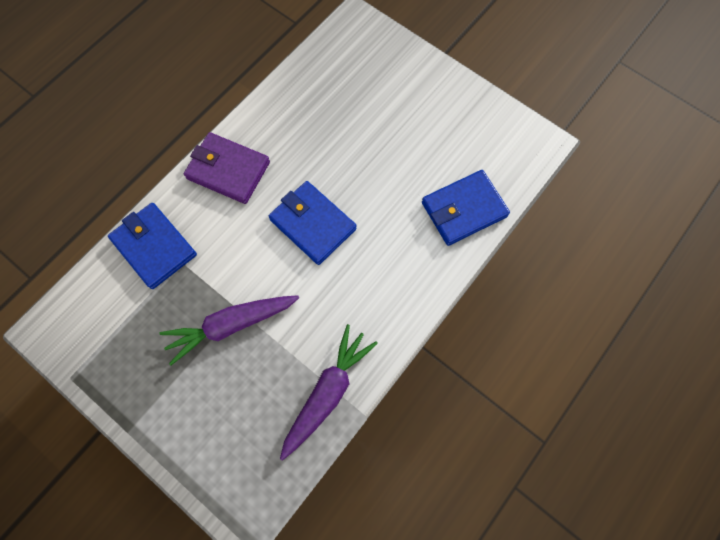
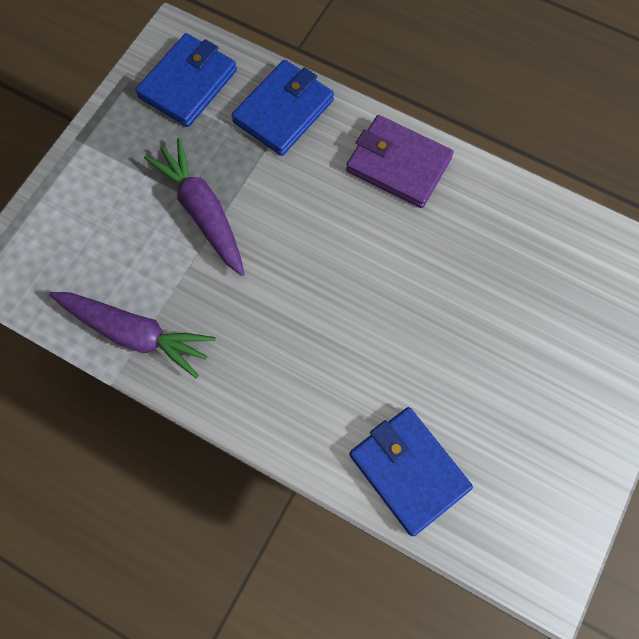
camera: 80 degrees right, 0 degrees up
(228, 170) = (398, 164): purple wallet -> purple wallet turned 75 degrees counterclockwise
(313, 224) = (346, 276): blue wallet -> blue wallet (188, 84)

